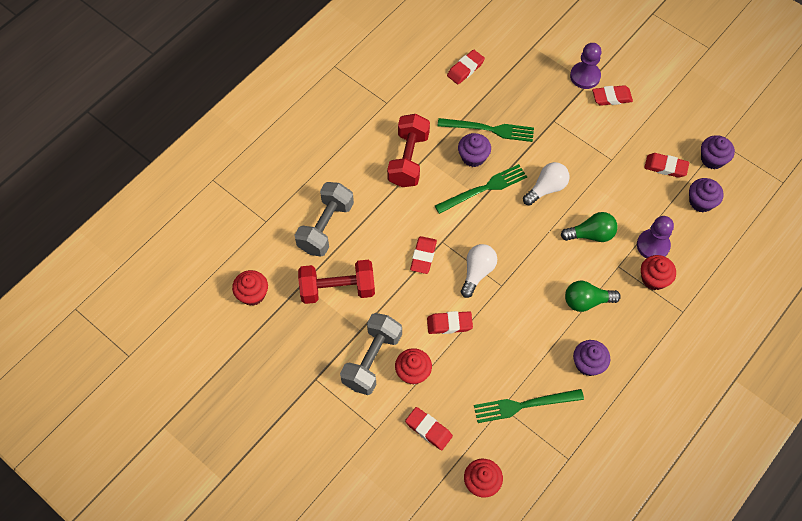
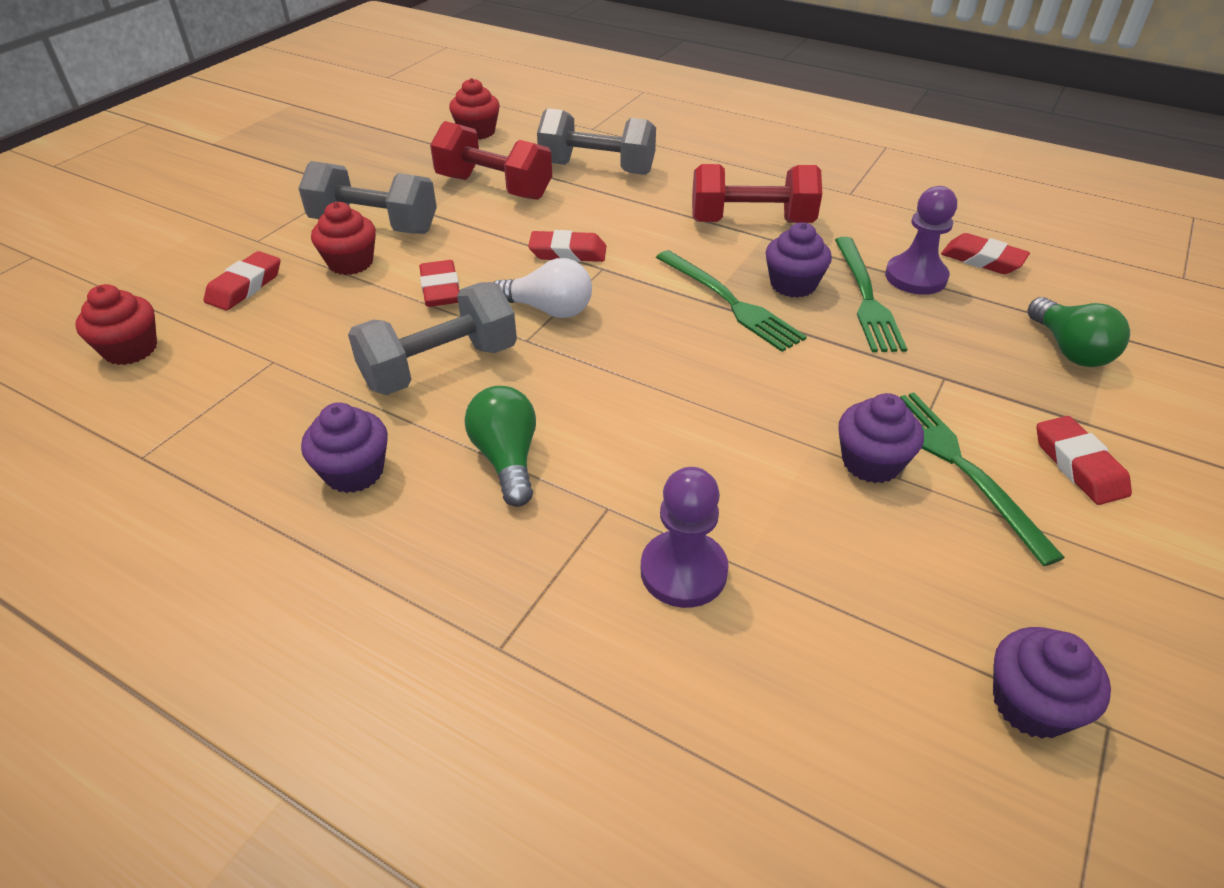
camera: 80 degrees right, 20 degrees down
(337, 289) = (494, 187): red dumbbell -> red dumbbell turned 45 degrees counterclockwise
(518, 326) = (440, 366): none -> grey dumbbell
(524, 405) = (271, 387): green fork -> green fork (960, 466)
(546, 188) = (767, 380): white light bulb -> none
(585, 76) = (1102, 416): purple pawn -> purple pawn (915, 277)
(591, 234) = (678, 455): green light bulb -> green light bulb (1069, 350)
(654, 279) = (586, 578): red cupcake -> none
(665, 167) = (936, 586): red eraser -> none
(701, 202) = (864, 678): purple cupcake -> purple cupcake (871, 462)

